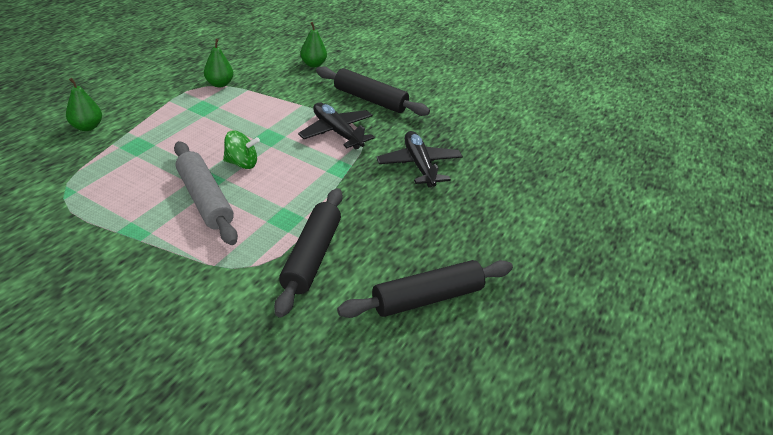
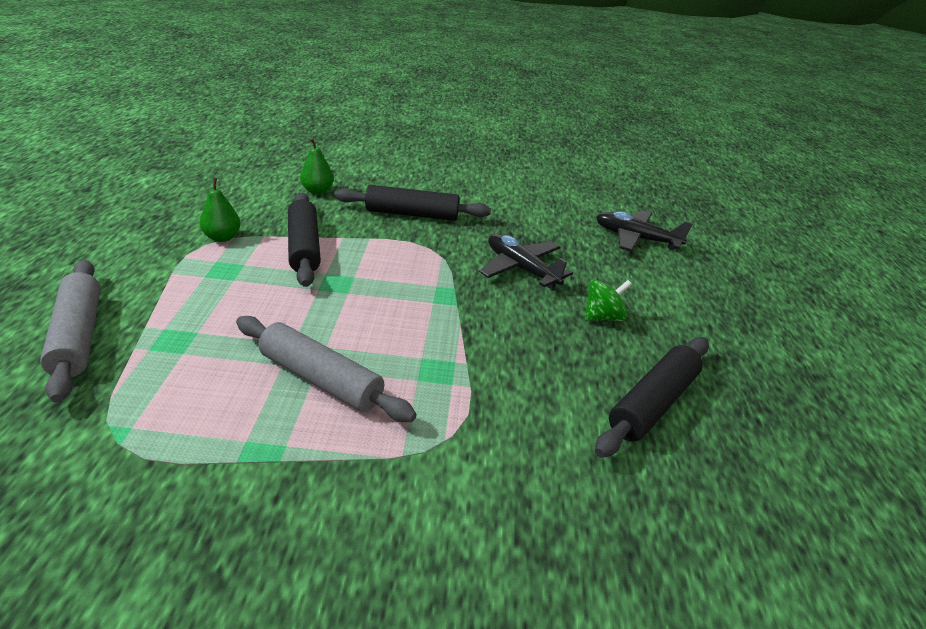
camera: 25 degrees left, 5 degrees down
(87, 127) = (78, 336): green pear -> grey rolling pin
(242, 163) = (329, 322): green spinning top -> green spinning top (603, 317)
(311, 256) = (502, 403): black rolling pin -> black rolling pin (304, 247)
(337, 132) = (408, 257): black plane -> black plane (636, 238)

